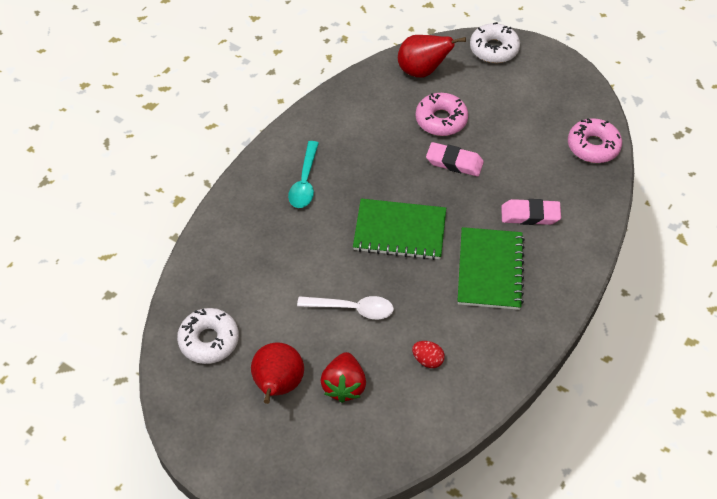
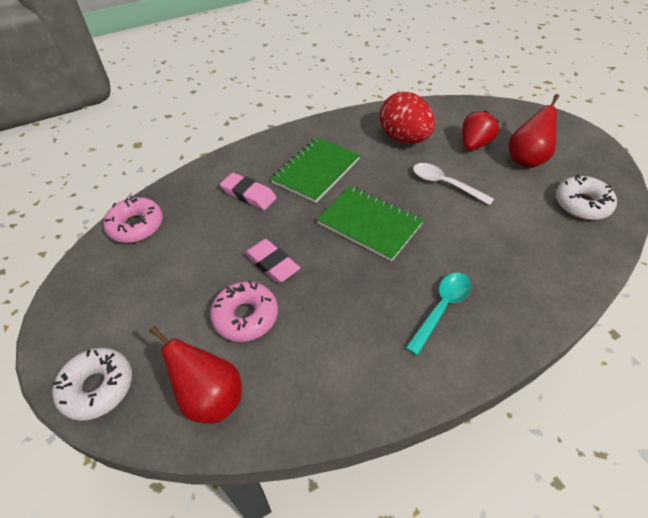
camera: 150 degrees left, 5 degrees down
(427, 360) = (404, 138): red egg -> red egg, size x2.34

